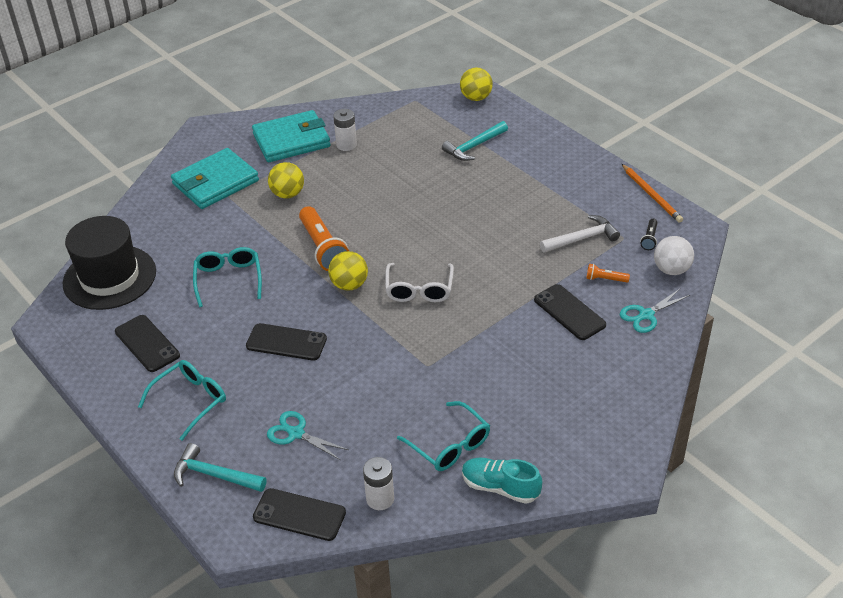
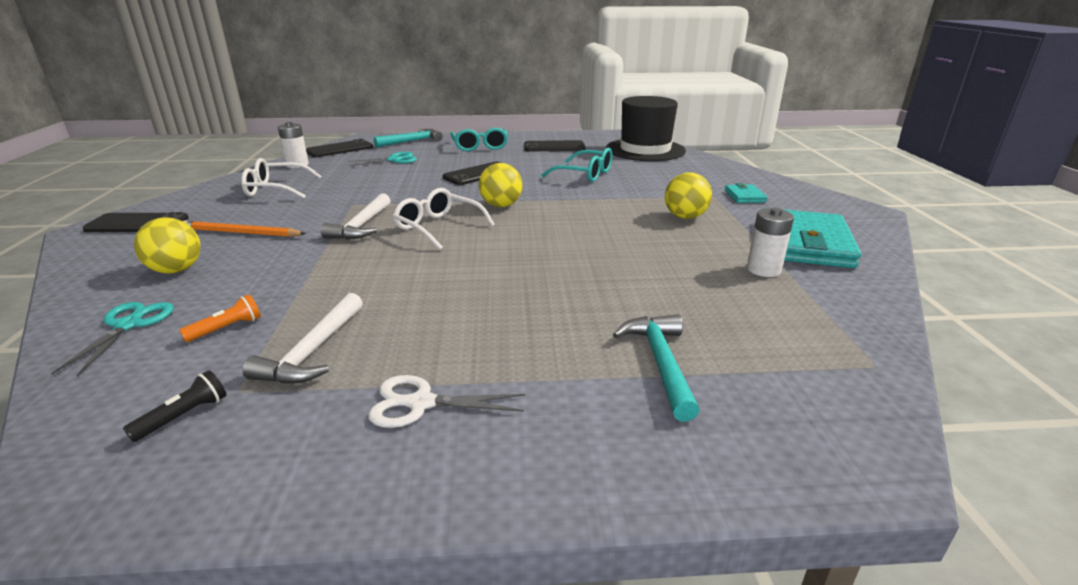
camera: 125 degrees right, 15 degrees down
(215, 182) = (744, 196): turquoise wallet -> turquoise wallet, size x0.46
(323, 248) = (570, 209): orange flashlight -> none
(450, 445) = (276, 189): turquoise glasses -> white glasses
(456, 328) = (362, 226): none -> white hammer
(476, 98) = (850, 445): yellow ball -> yellow ball (176, 270)
(500, 487) = (210, 191): turquoise shoe -> none
(569, 189) = (421, 403): none -> white scissors
(569, 312) = (249, 281): black phone -> black phone (137, 224)
(649, 239) = (184, 416): black flashlight -> black flashlight turned 75 degrees clockwise
(651, 195) = (237, 504): orange pencil -> orange pencil (241, 233)
(671, 270) = (108, 394): white ball -> none

